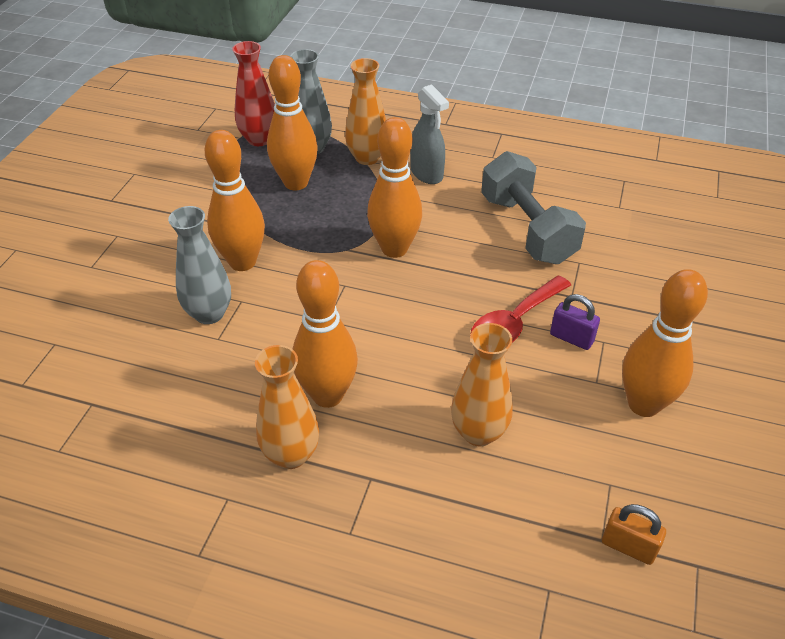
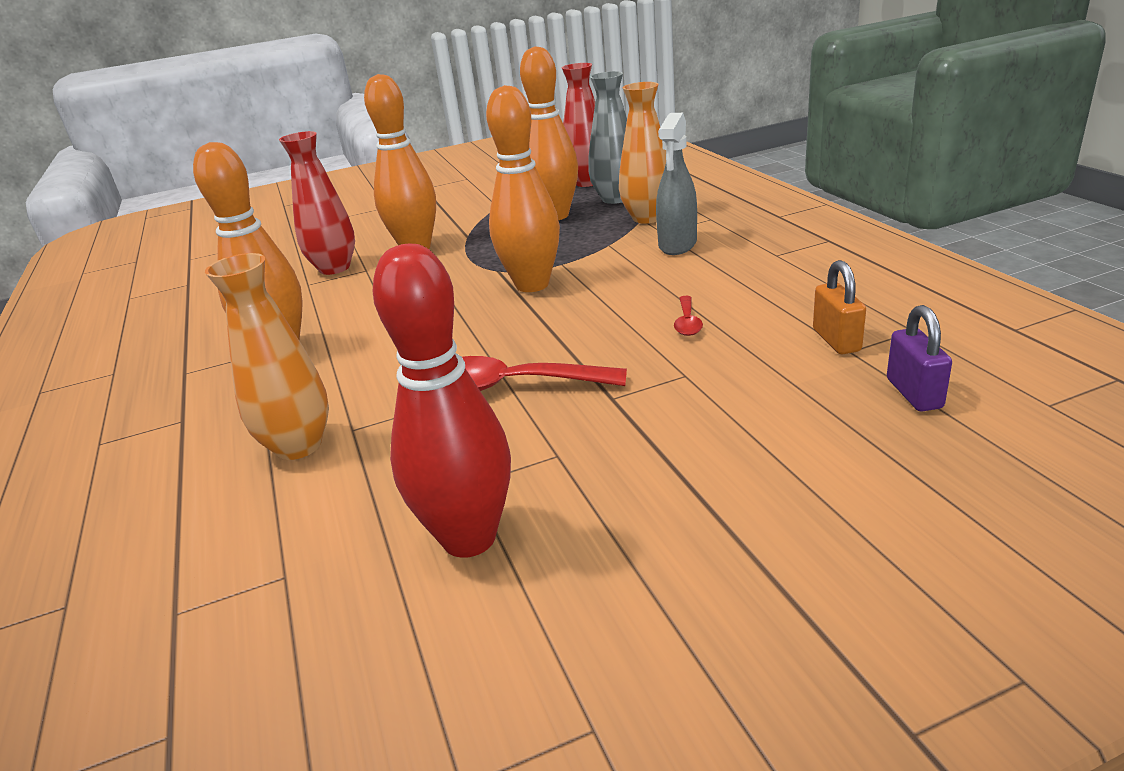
camera: 55 degrees right, 15 degrees down
(209, 313) = (334, 268): grey vase -> red vase
(291, 454) = (186, 372): orange vase -> none
(527, 229) = (687, 323): grey dumbbell -> red spoon
(571, 338) = (532, 431): purple padlock -> purple padlock (914, 393)
(628, 547) = (172, 643): orange padlock -> orange padlock (836, 340)
(643, 404) = (469, 538): orange bowling pin -> red bowling pin

